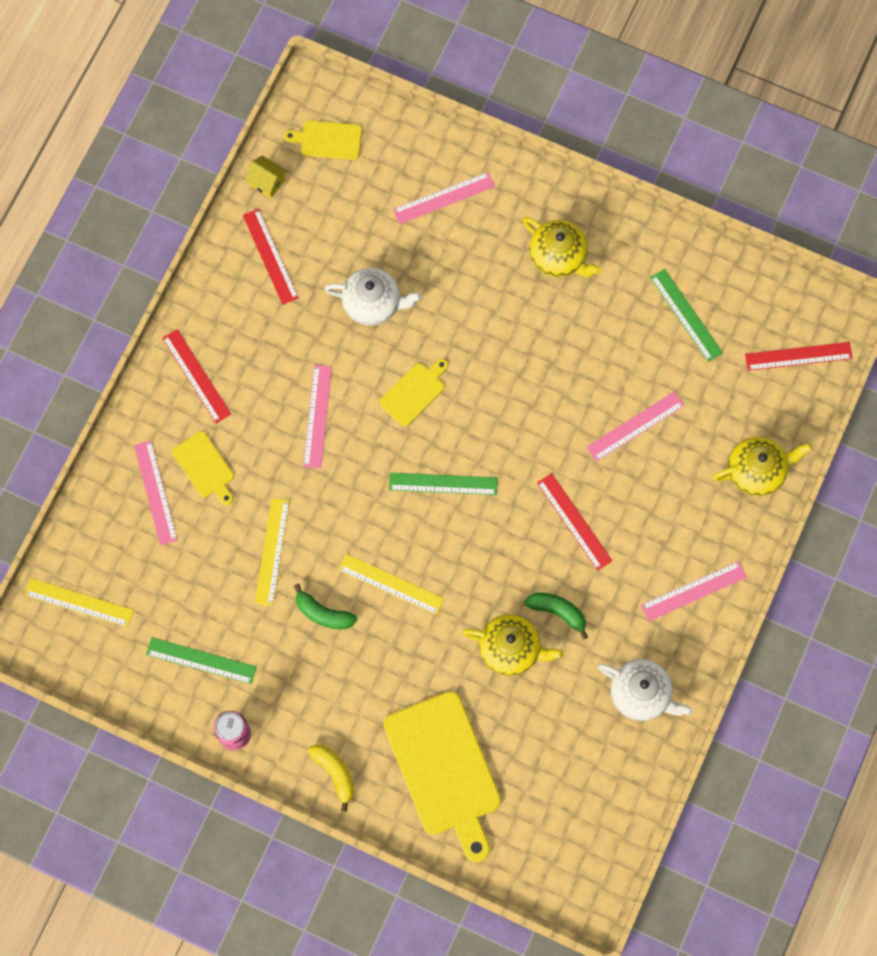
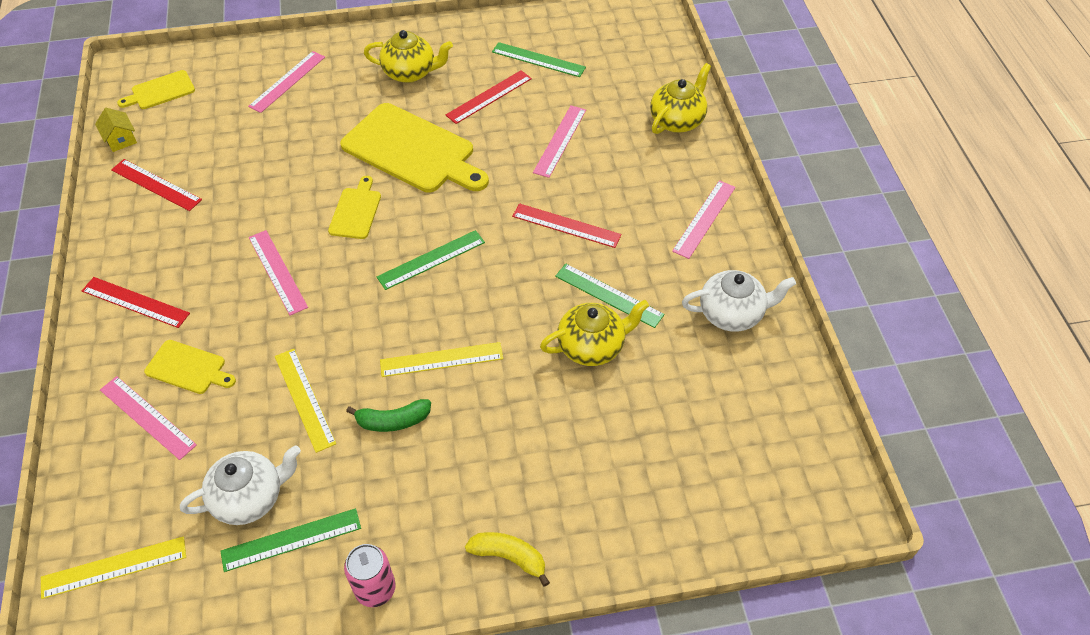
camera: 35 degrees left, 20 degrees down
(267, 181) = (121, 139): yellow house -> yellow house turned 60 degrees clockwise
(373, 304) = (274, 171): white teapot -> white teapot (250, 497)
(444, 769) = (614, 482): yellow cutting board -> yellow cutting board (412, 150)
(558, 612) = (609, 295): green banana -> green ruler
(798, 356) = (641, 43): red ruler -> red ruler (489, 97)

